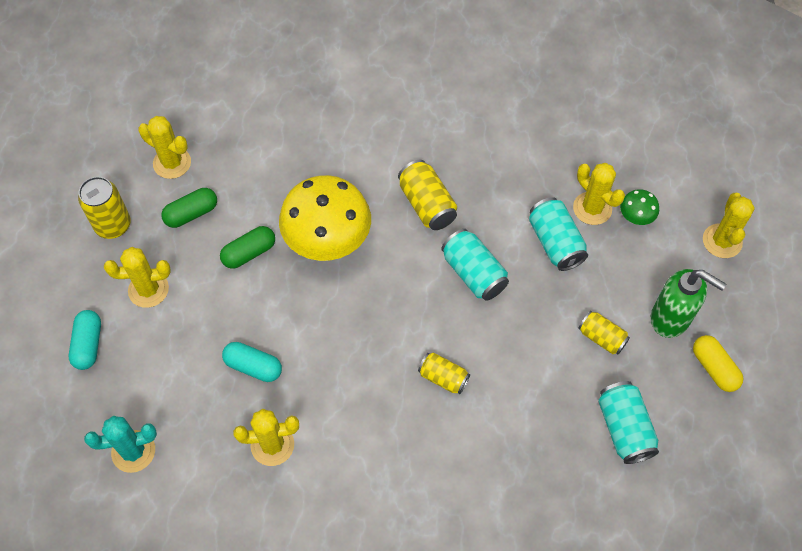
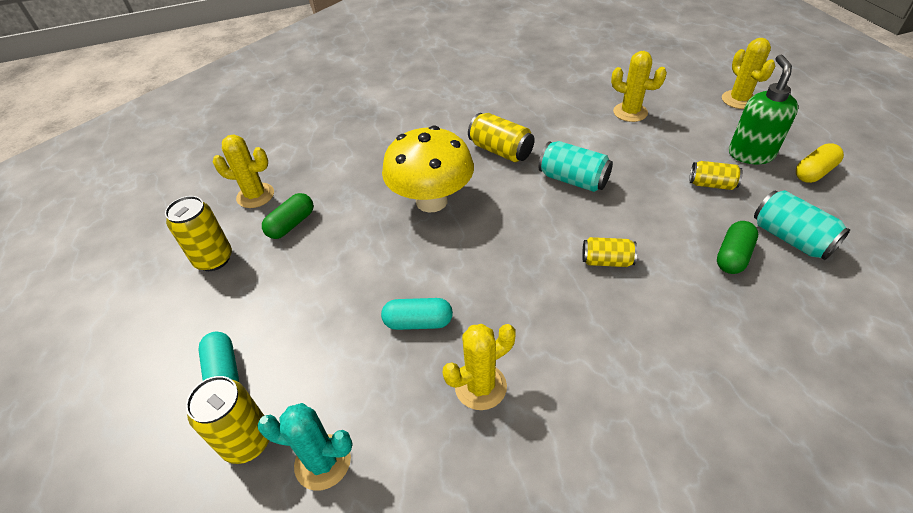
camera: 20 degrees left, 15 degrees down
(87, 411) = (247, 441): none -> yellow can
(133, 451) = (323, 462): turquoise cactus -> turquoise cactus turned 45 degrees clockwise
(148, 289) = (273, 298): yellow cactus -> none
(249, 253) = (363, 234): green capsule -> green capsule (732, 256)
(555, 242) = (621, 140): turquoise can -> none
(635, 217) = (666, 107): green mushroom -> none
(671, 318) = (750, 154): green soap dispenser -> green soap dispenser turned 90 degrees counterclockwise
(714, 368) = (814, 172): yellow capsule -> yellow capsule turned 75 degrees counterclockwise

